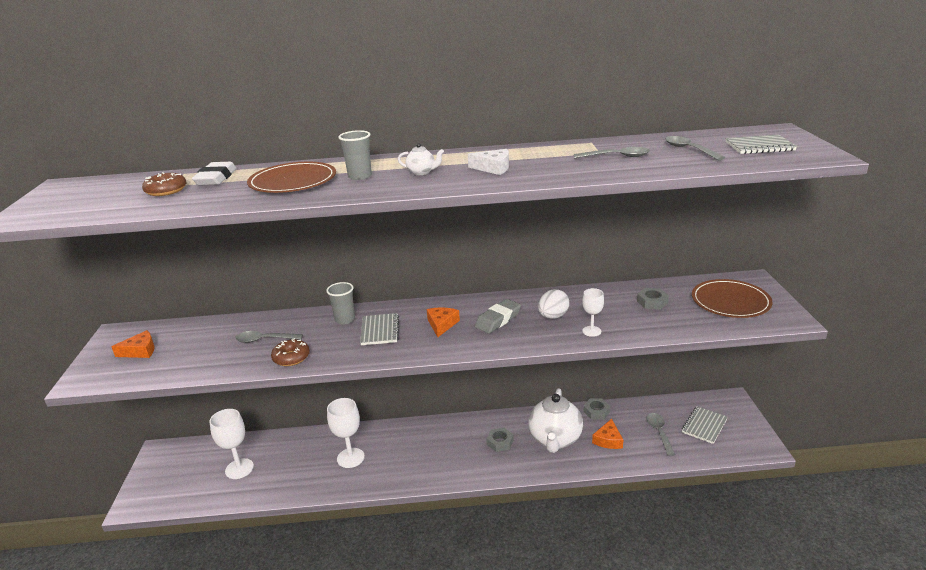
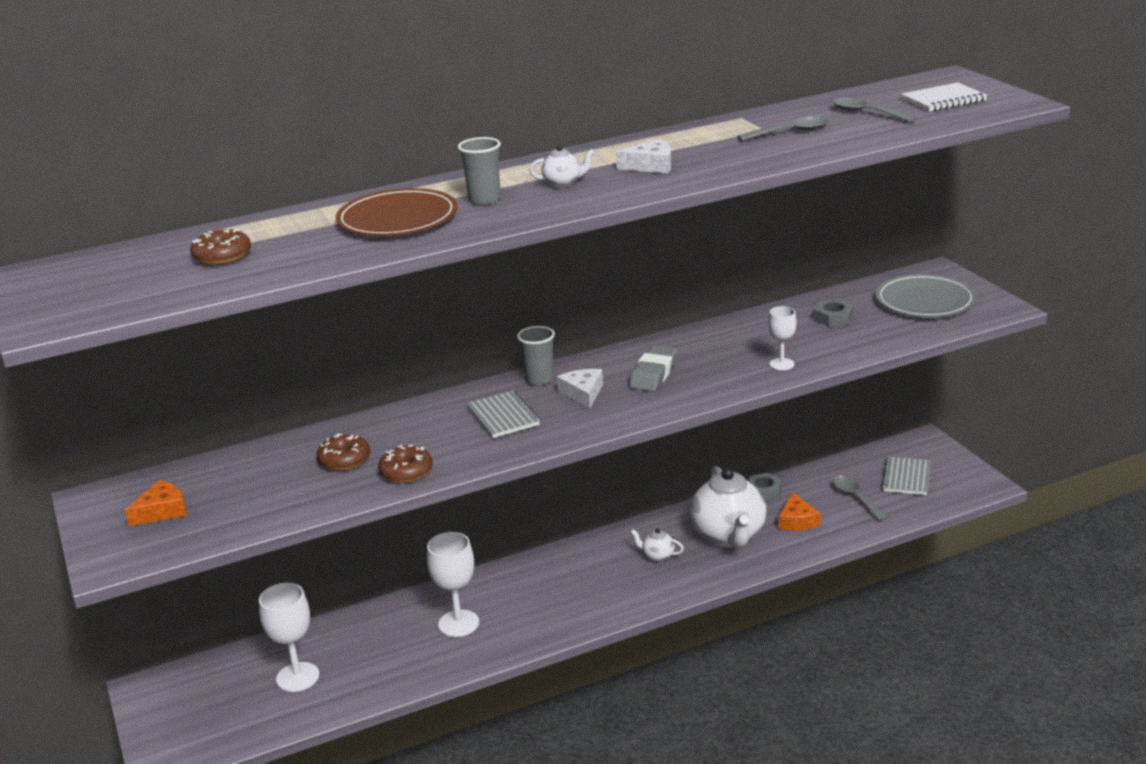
camera: 20 degrees left, 0 degrees up
(216, 178) = (274, 230): white eraser -> none
(264, 340) = (344, 460): grey spoon -> brown donut
(345, 320) = (440, 413): grey cup -> grey cup (539, 379)
(442, 324) = (583, 393): orange cheese -> white cheese
(500, 442) = (657, 556): grey nut -> white teapot
(553, 316) = (722, 357): white egg -> none
(730, 302) = (925, 301): brown plate -> grey plate
(759, 147) = (943, 100): grey notebook -> white notebook

